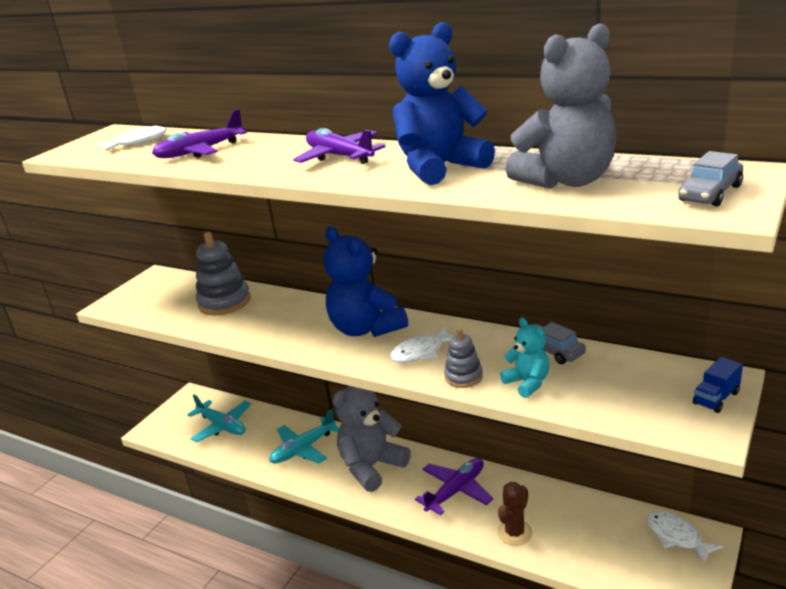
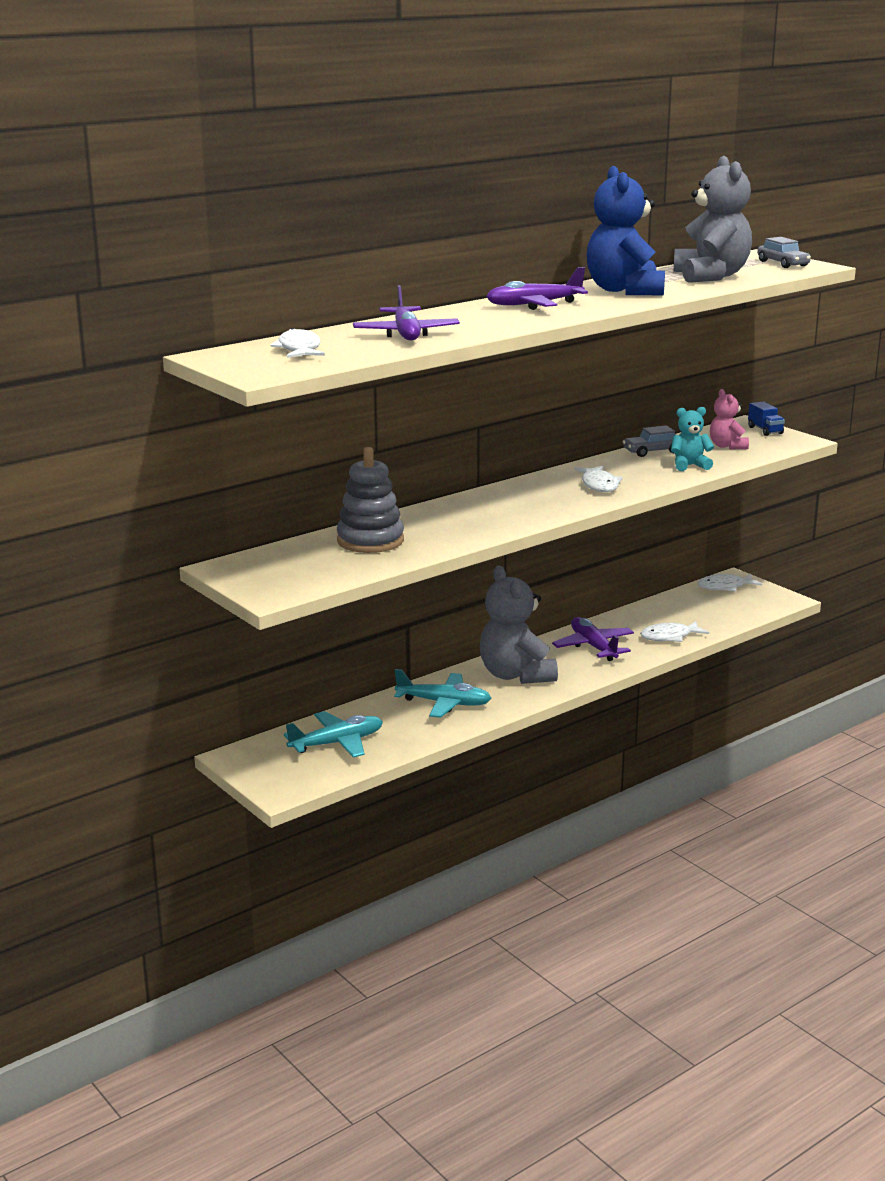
camera: 70 degrees left, 5 degrees down
(303, 449) = (444, 703): turquoise plane -> turquoise plane turned 60 degrees counterclockwise
(366, 329) = (528, 496): blue teddy bear -> none
(463, 377) = (656, 480): grey stacking toy -> none
(515, 533) = (669, 637): brown cactus -> white fish
(621, 388) = (727, 446): none -> pink teddy bear

